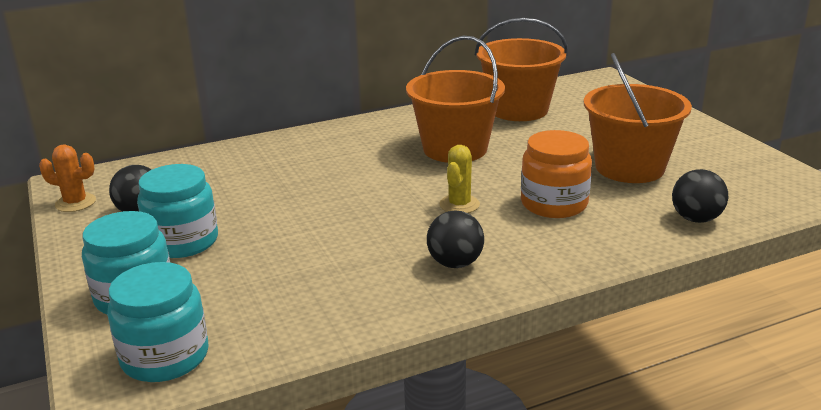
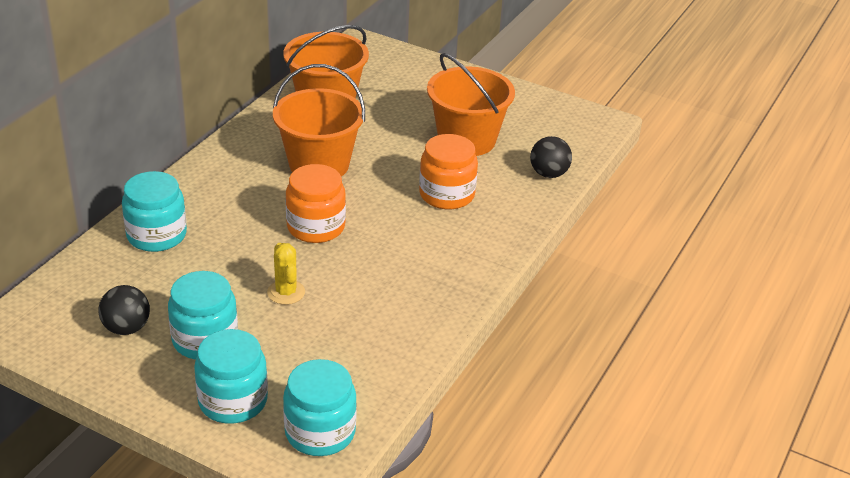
camera: 40 degrees left, 10 degrees up
(75, 203) = (49, 343): orange cactus -> none
(254, 159) = (156, 235): none -> turquoise jar
(391, 191) = (316, 227): none -> orange jar
(455, 263) = (431, 274): black ball -> none
(459, 204) = (381, 220): yellow cactus -> yellow cactus (286, 292)

